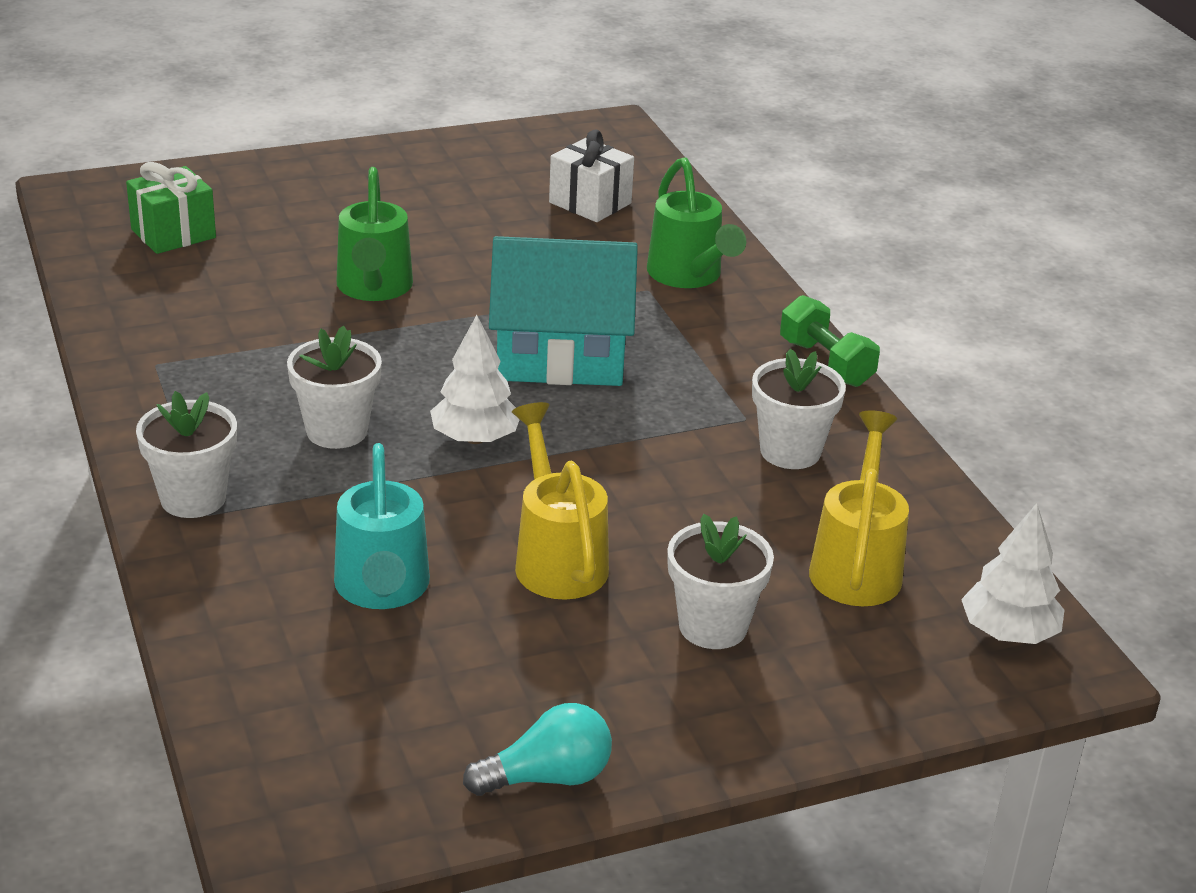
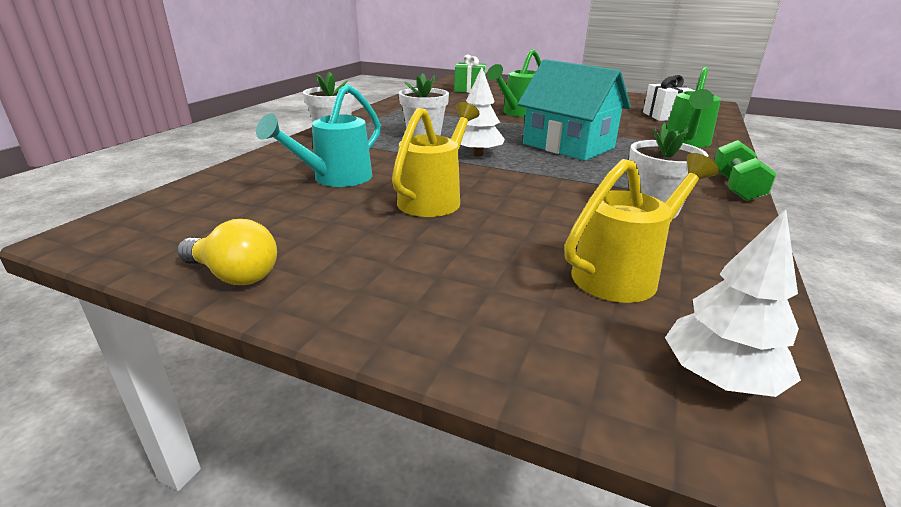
camera: 45 degrees right, 5 degrees down
(547, 777) = (234, 275): turquoise light bulb -> yellow light bulb
(713, 626) = (465, 258): white flower pot -> none

